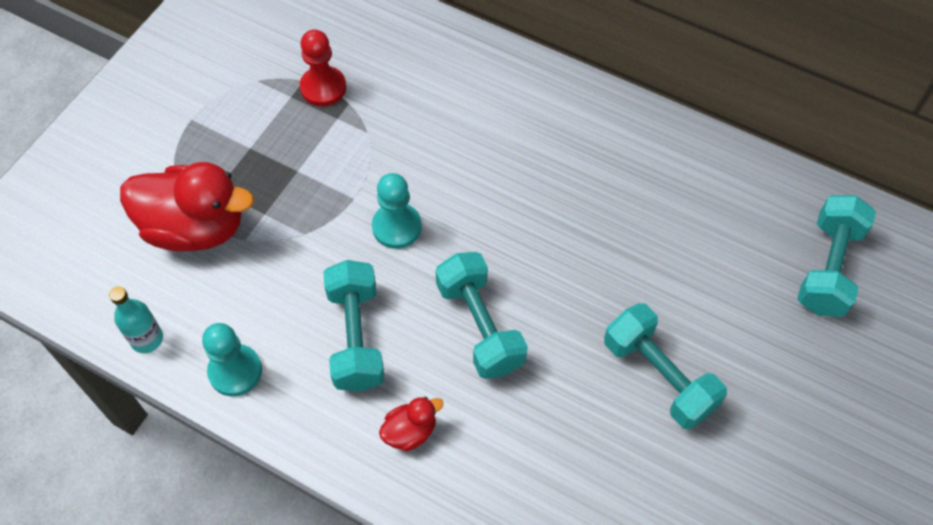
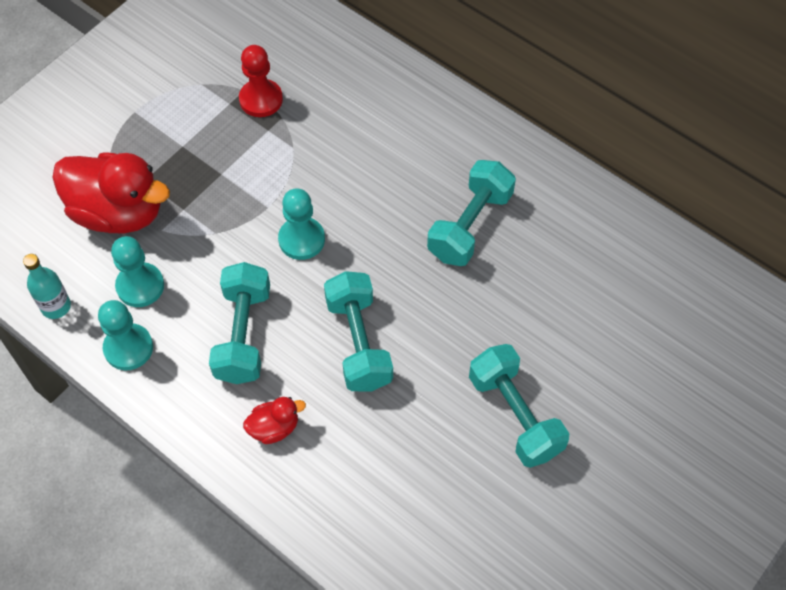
camera: 10 degrees right, 0 degrees up
(234, 302) = (140, 286): none -> turquoise pawn
(828, 268) = (701, 340): turquoise dumbbell -> turquoise dumbbell (470, 225)

